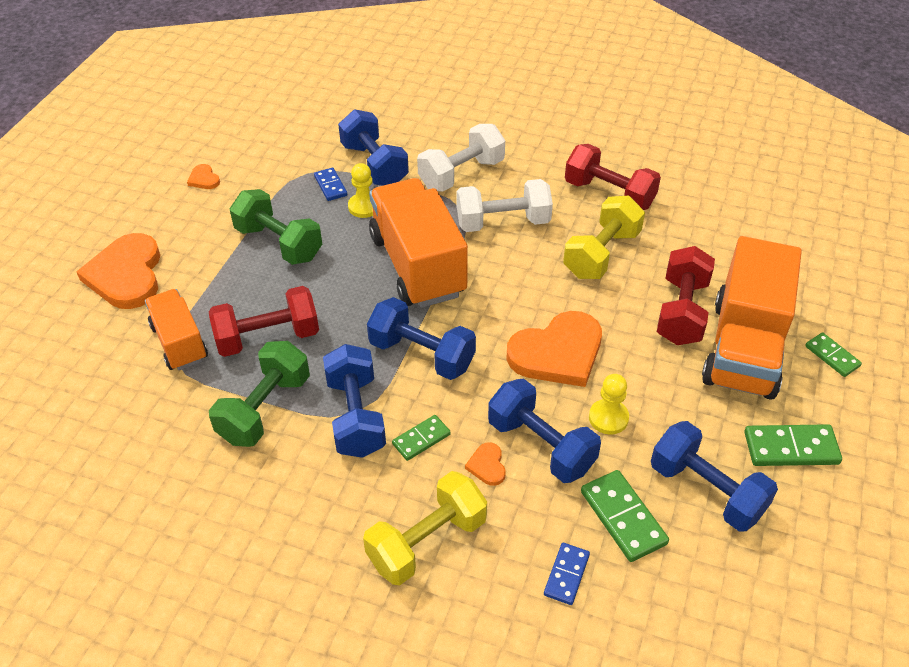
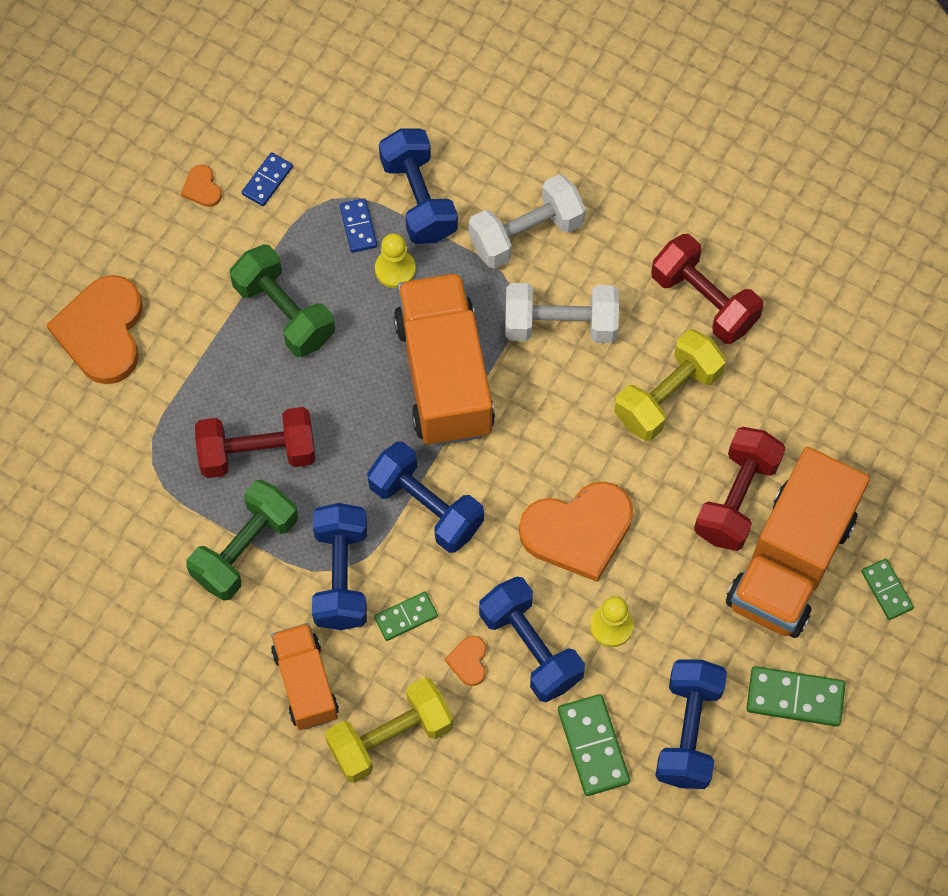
camera: 10 degrees right, 20 degrees up
(179, 342) = (159, 443): orange truck -> orange truck (305, 683)
(566, 575) = (520, 797): blue domino -> blue domino (267, 180)
(706, 491) = (688, 731): blue dumbbell -> blue dumbbell turned 45 degrees clockwise

